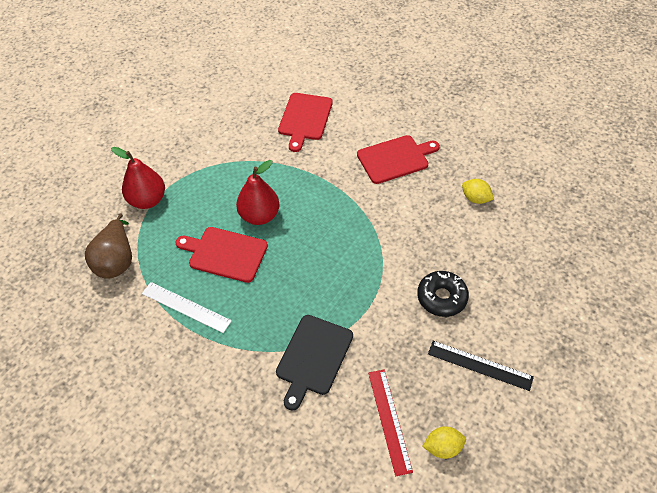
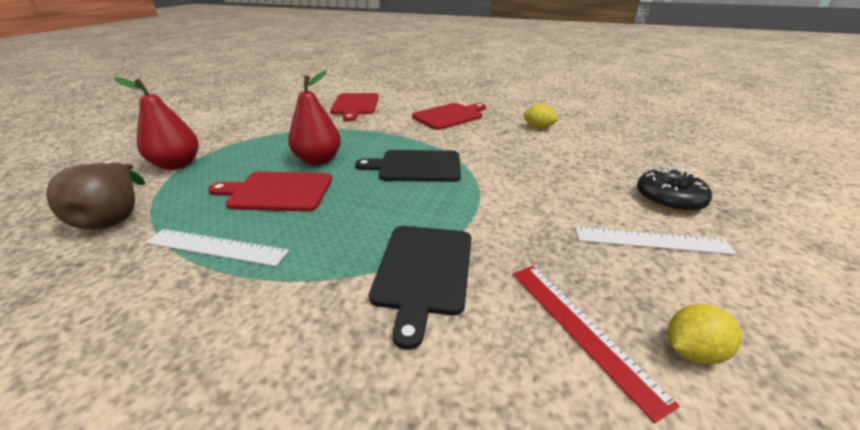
camera: 15 degrees left, 20 degrees down
(339, 241) = (416, 166): none -> black cutting board
(441, 298) = (557, 191): black donut -> black donut (669, 199)
(479, 365) = (651, 240): black ruler -> white ruler

